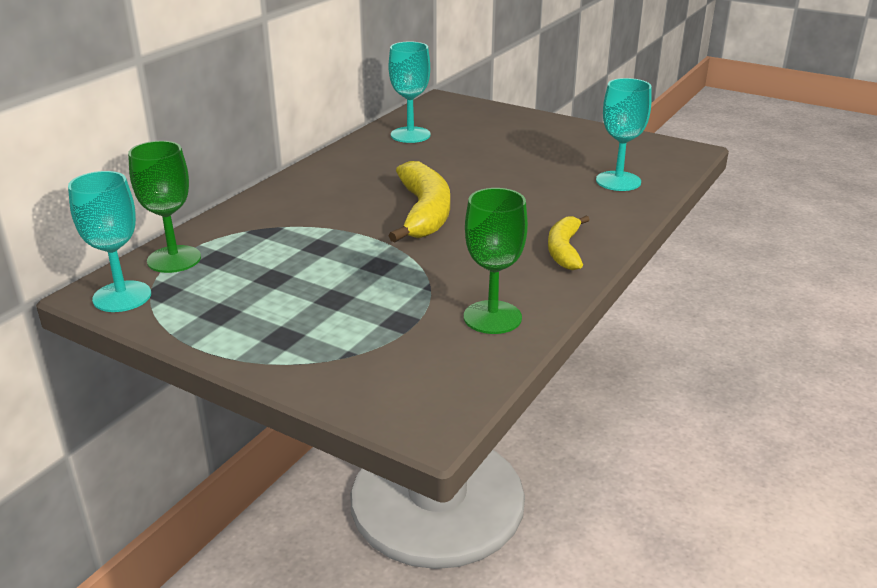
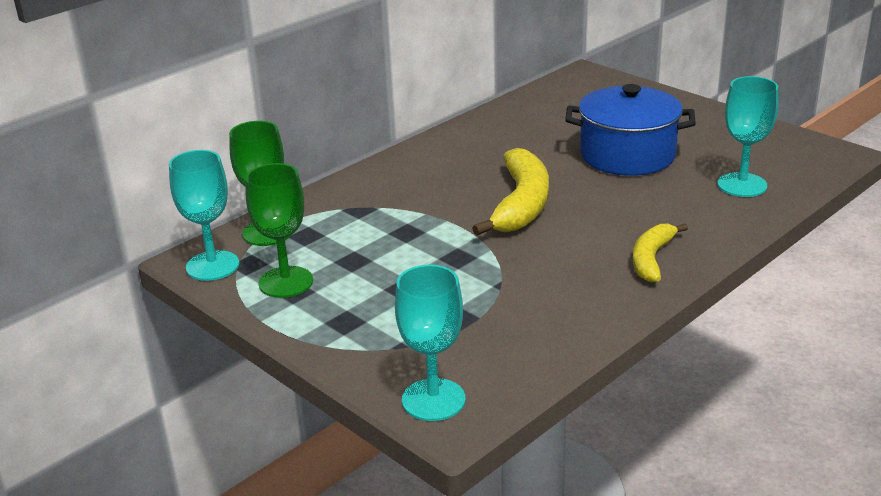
camera: 15 degrees right, 0 degrees up
(410, 135) = (537, 113): turquoise goblet -> turquoise goblet (433, 400)
(492, 317) = (551, 324): green goblet -> green goblet (286, 282)
(507, 164) = (627, 155): none -> blue pot

